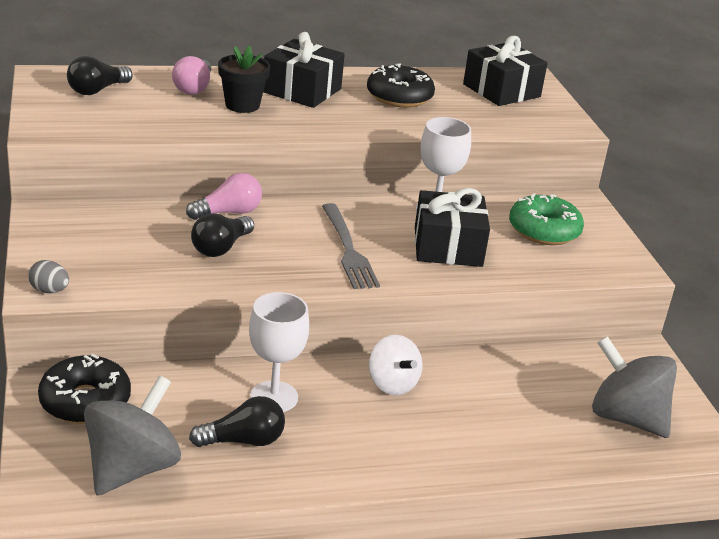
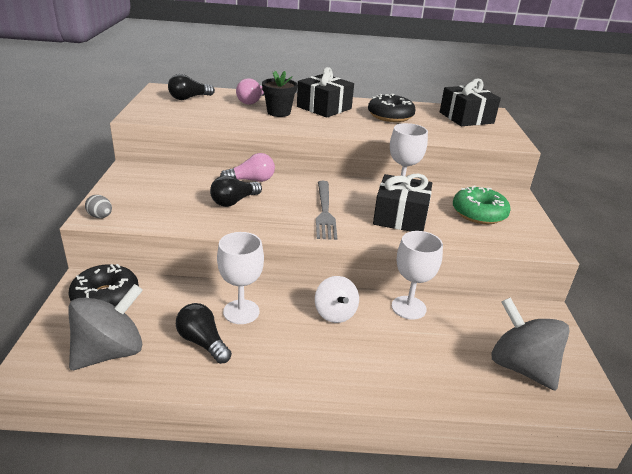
camera: 15 degrees right, 0 degrees up
(243, 441) = (203, 342): black light bulb -> black light bulb turned 135 degrees counterclockwise
(479, 365) = (408, 307): none -> white goblet

